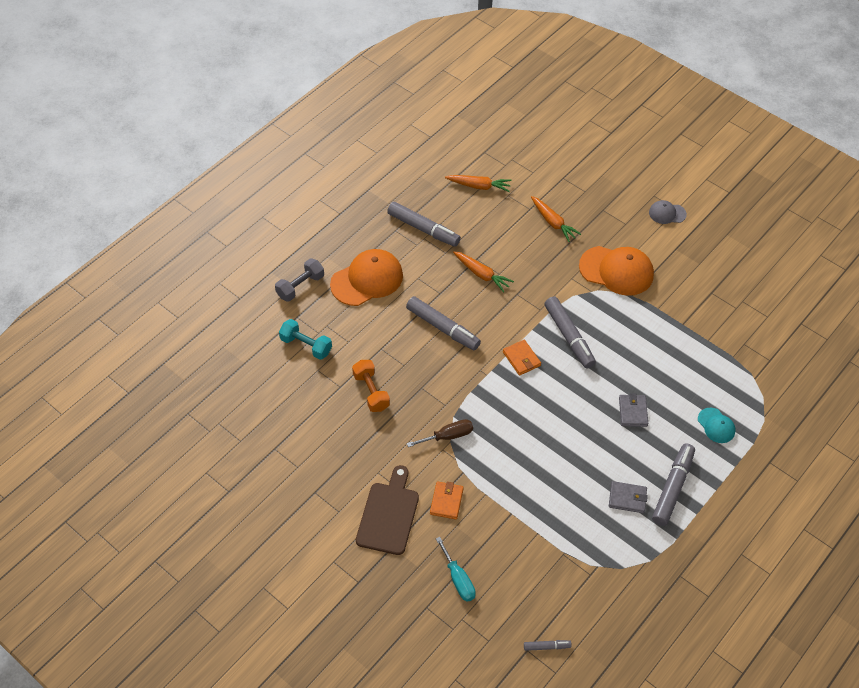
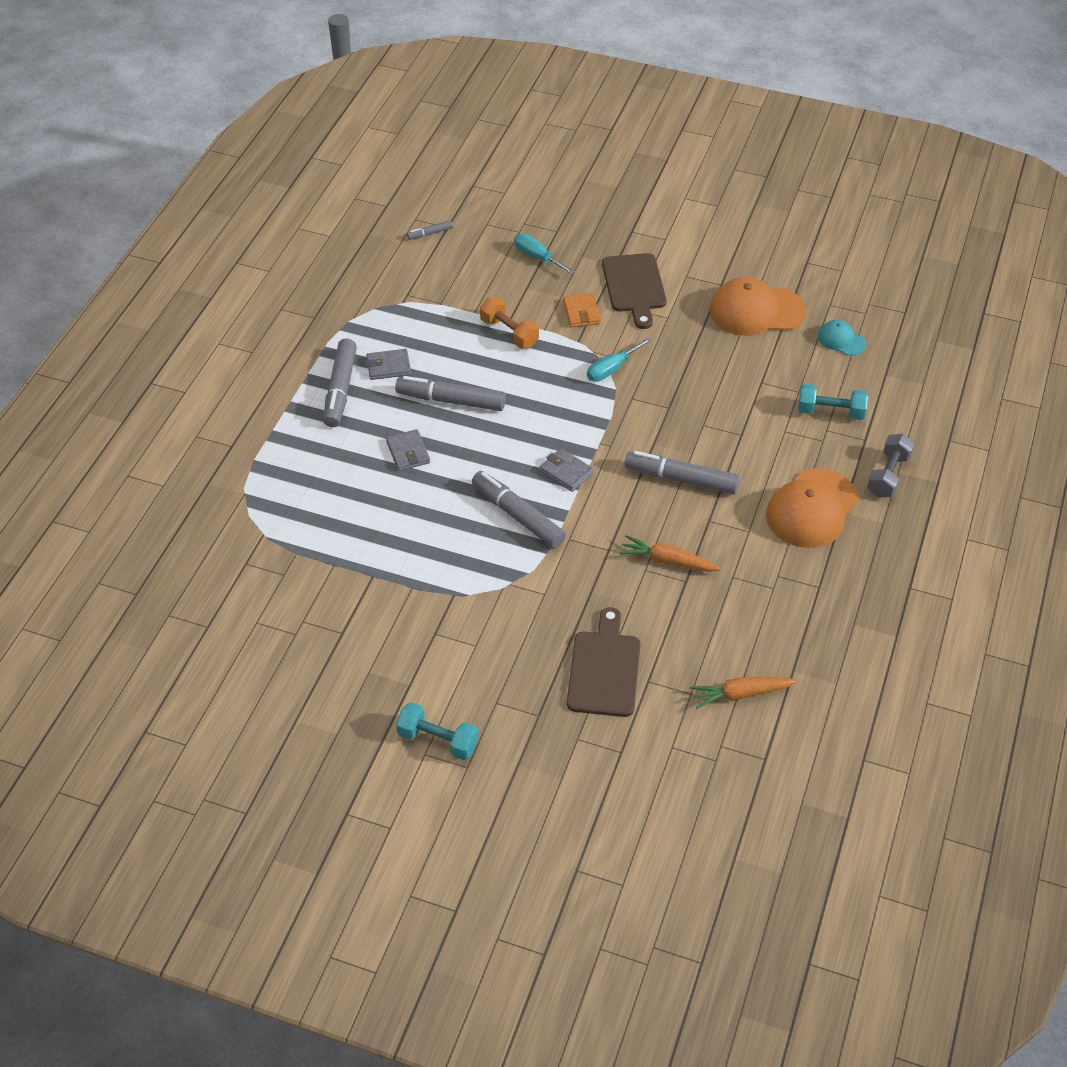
camera: 160 degrees right, 5 degrees down
(371, 392) = (723, 387): orange dumbbell -> orange dumbbell (509, 333)
(423, 229) = (782, 601): grey marker -> grey marker (451, 401)
(448, 436) = (611, 369): brown screwdriver -> turquoise screwdriver
(521, 359) = (566, 472): orange wallet -> grey wallet
(553, 222) = (604, 669): orange carrot -> brown cutting board
(616, 271) = (485, 623): orange cap -> orange cap (756, 311)
(667, 213) = (438, 740): grey cap -> turquoise dumbbell
(716, 425) = (302, 466): turquoise cap -> turquoise cap (841, 340)

